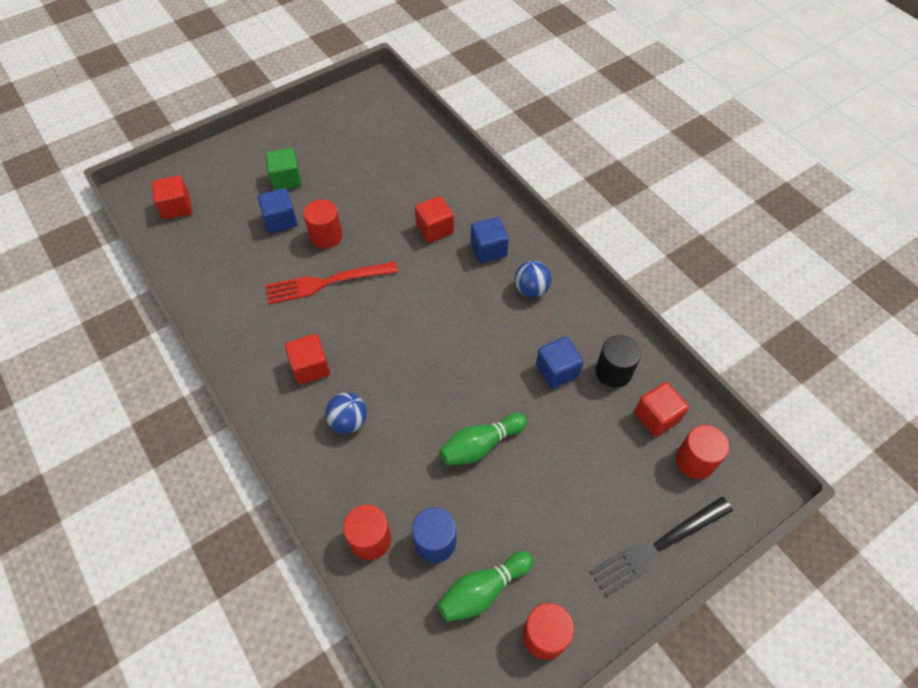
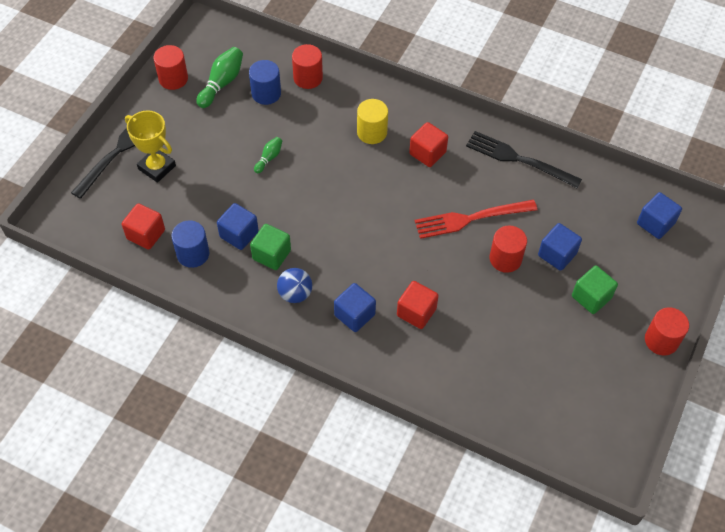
camera: 150 degrees right, 0 degrees up
(177, 207) = (655, 223): red cube -> blue cube
(230, 317) = (518, 159): none -> black fork
(326, 283) = (470, 219): red fork -> red fork turned 150 degrees counterclockwise
(348, 421) = (372, 132): blue ball -> yellow cylinder
(480, 445) = (269, 158): green bowling pin -> green bowling pin, size x0.57
(534, 335) = (271, 254): none -> green cube
(613, 372) = (193, 254): black cylinder -> blue cylinder
(616, 498) = (157, 167): none -> yellow trophy
(695, 460) = (107, 216): red cylinder -> red cylinder (661, 340)

